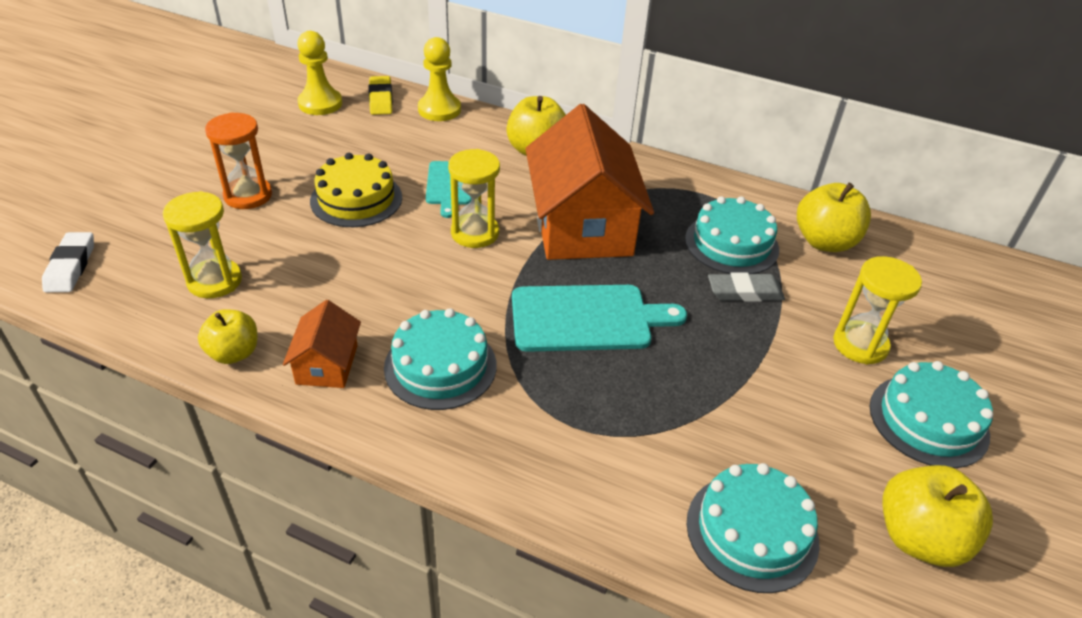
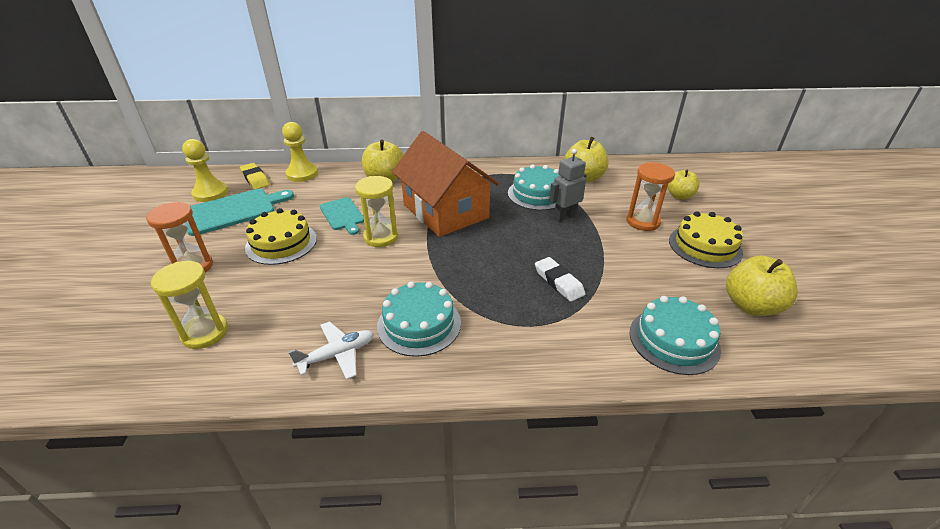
camera: 25 degrees left, 5 degrees down
(71, 266) = (61, 369): white eraser -> white eraser (558, 282)
(234, 353) = (257, 376): yellow apple -> yellow apple (679, 196)
(327, 364) = (337, 355): orange house -> white plane
(587, 318) = (489, 261): turquoise cutting board -> turquoise cutting board (233, 211)
(744, 292) = (564, 216): grey eraser -> grey robot
(860, 344) = (643, 222): yellow hourglass -> orange hourglass
(928, 420) = (705, 246): turquoise cake -> yellow cake

